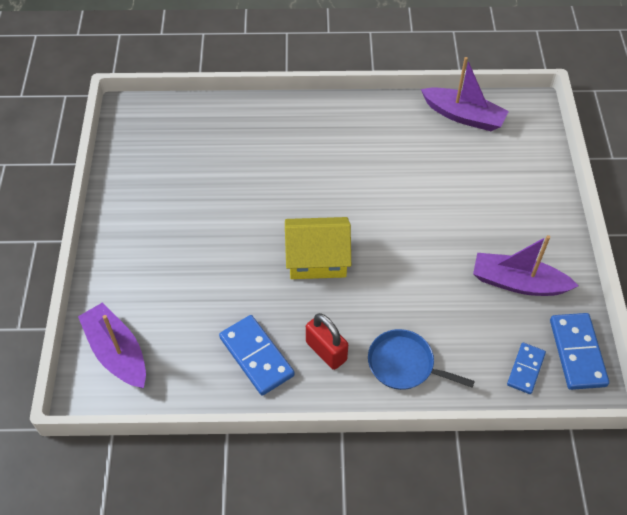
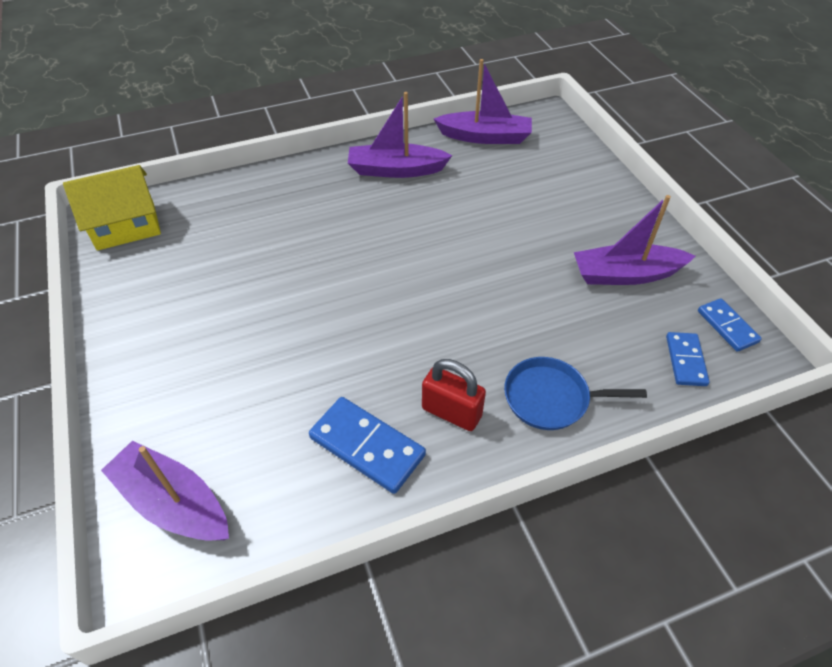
camera: 20 degrees left, 5 degrees down
(317, 259) = (394, 312): yellow house -> yellow house (126, 226)
(371, 129) = (396, 170): none -> purple boat
(577, 352) = (727, 326): blue domino -> blue domino, size x0.62

